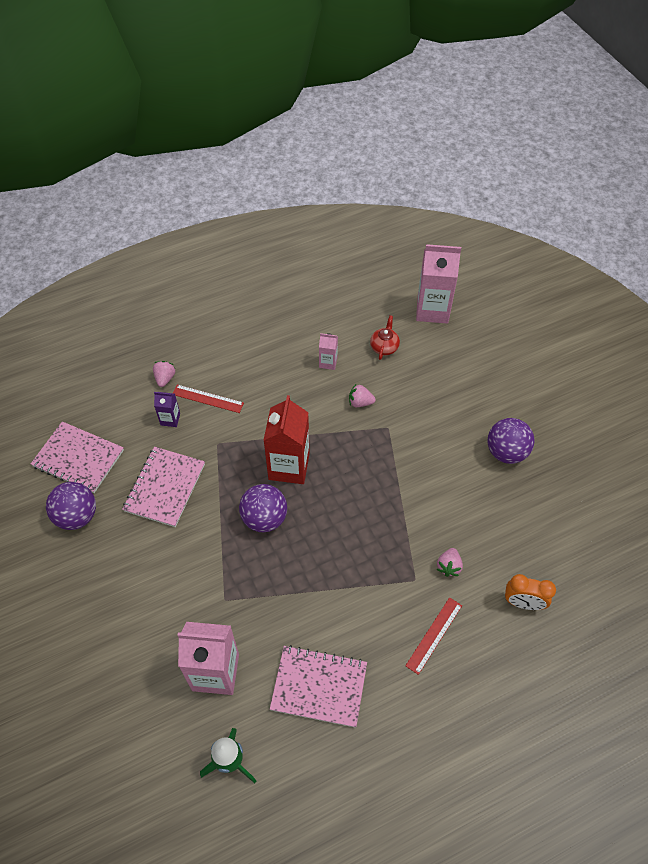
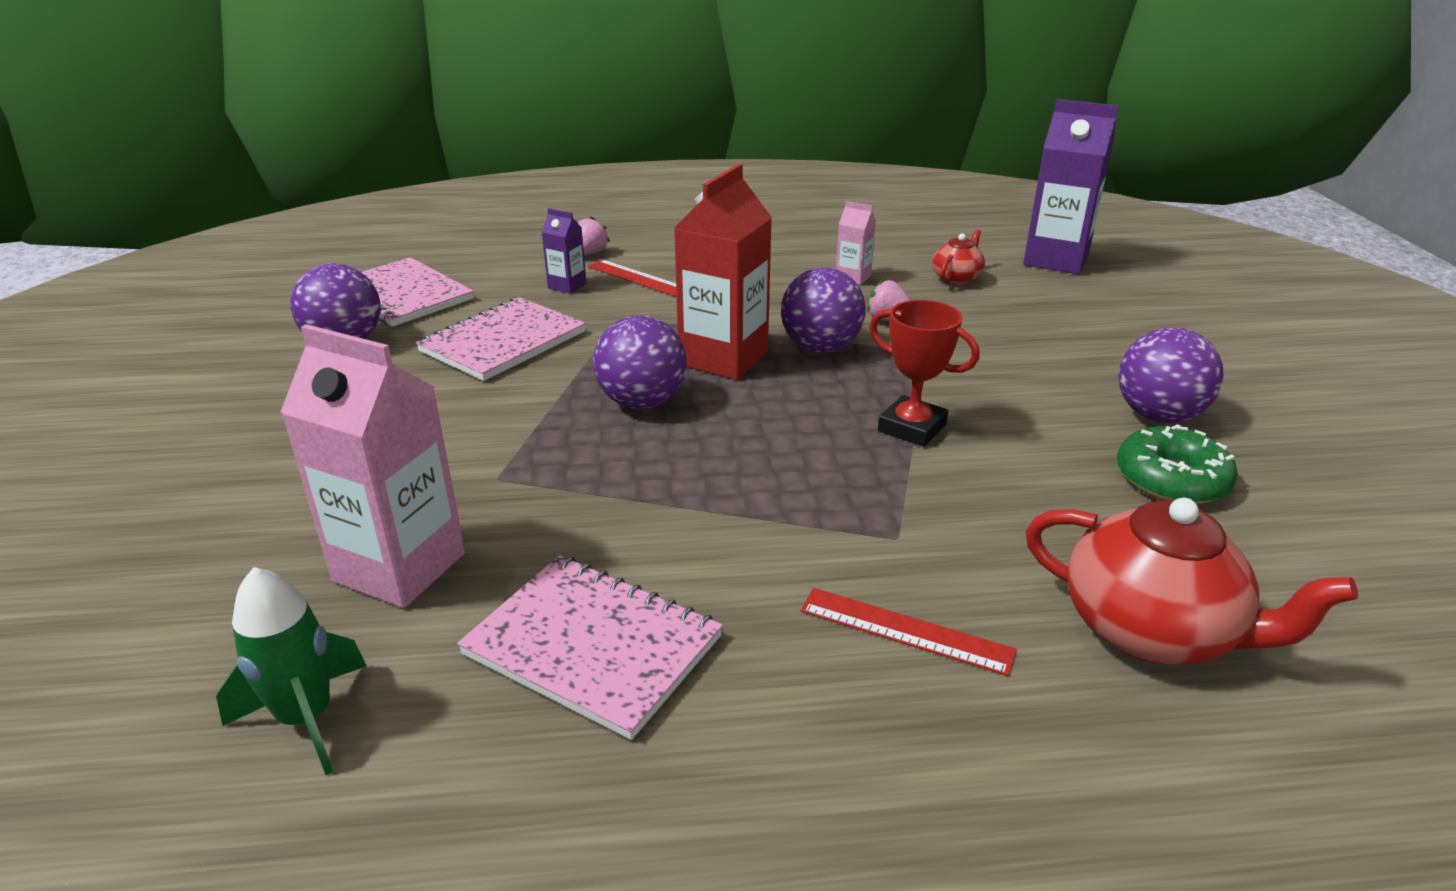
camera: 20 degrees right, 25 degrees down
(334, 441) = (820, 347): none -> purple ball
(399, 498) = (912, 428): none -> red trophy
(432, 310) = (1056, 260): pink carton -> purple carton
(434, 635) = (905, 630): red ruler -> red ruler turned 60 degrees clockwise
(448, 566) = (982, 535): pink strawberry -> none
(518, 501) = (1171, 479): none -> green donut
(523, 603) = (1151, 631): orange clock -> red teapot

